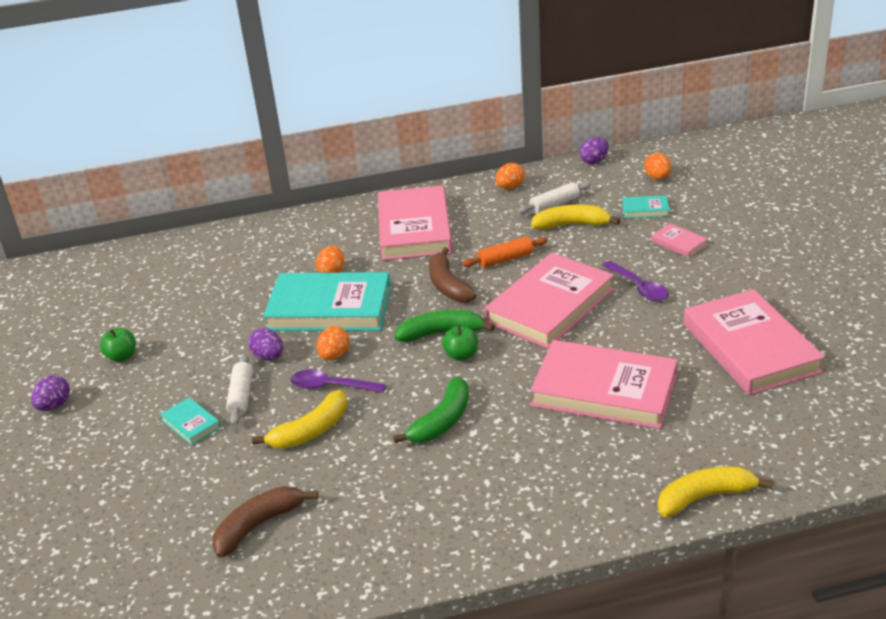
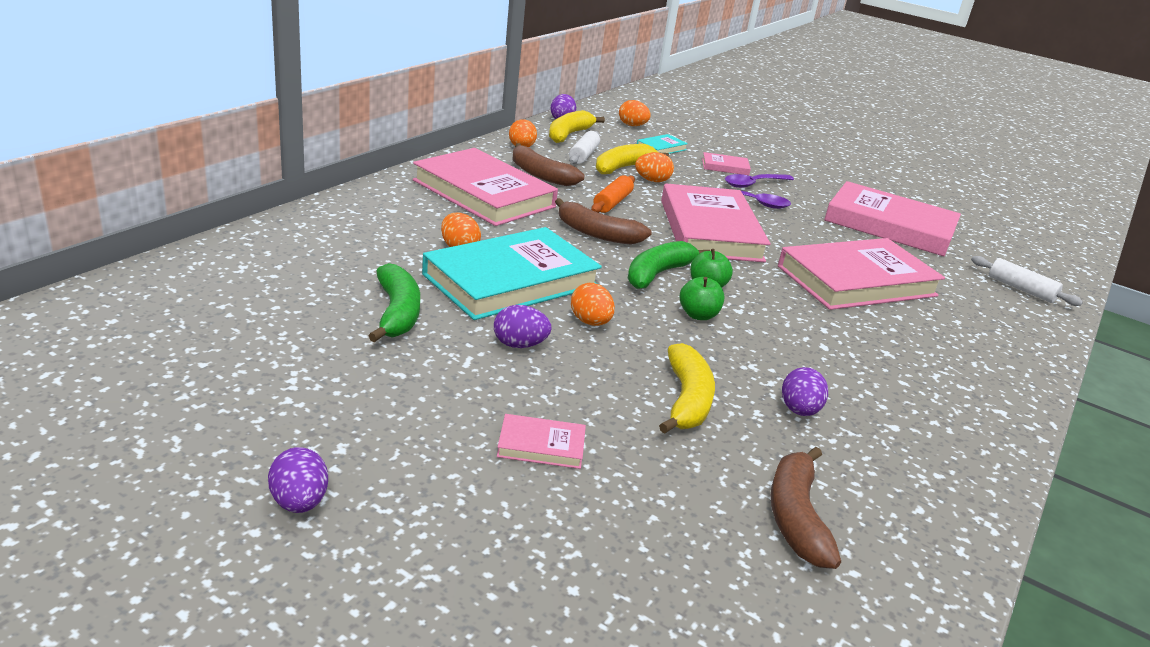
camera: 50 degrees left, 5 degrees down
(122, 357) = (316, 405): green apple -> green apple (698, 315)
(191, 424) = (541, 445): turquoise book -> pink book
(241, 396) = (553, 394): white rolling pin -> white rolling pin (1021, 289)
(331, 386) = (635, 351): purple spoon -> purple spoon (753, 184)
(371, 468) = (799, 410): none -> purple egg
(442, 421) = (785, 346): green banana -> green banana (397, 313)
(485, 219) = (540, 175): none -> brown banana
(577, 244) = (652, 180): none -> orange egg
(705, 497) = (1043, 333): yellow banana -> yellow banana (568, 134)

